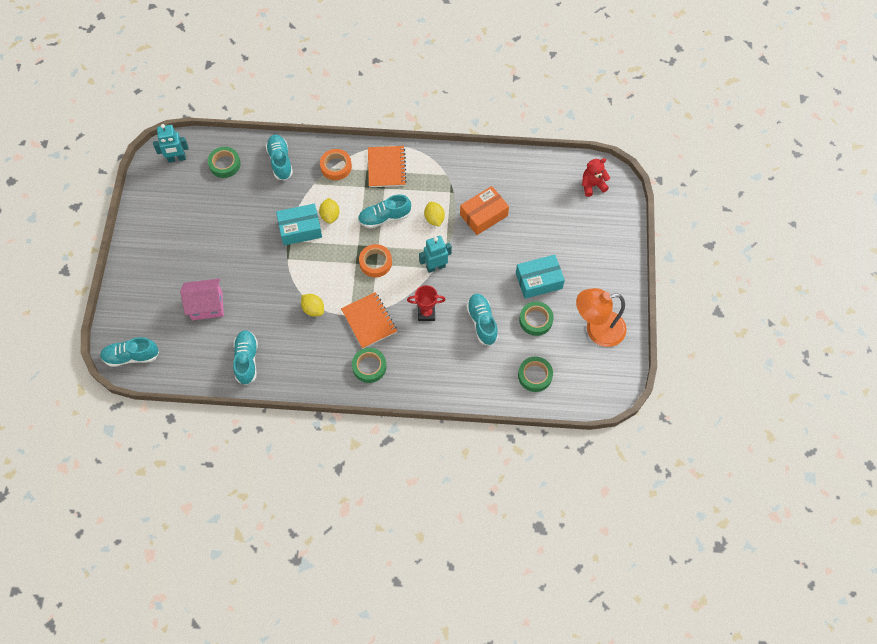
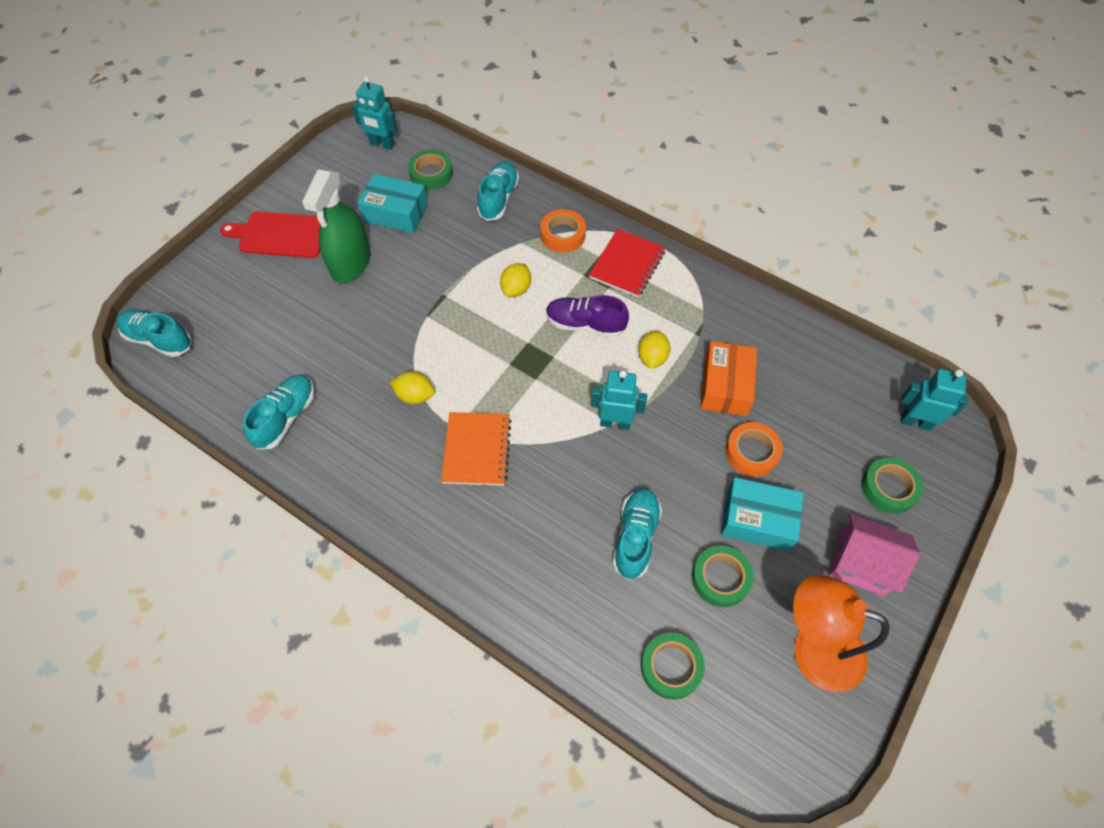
camera: 30 degrees right, 5 degrees down
(156, 253) = (280, 235): none -> red cutting board
(207, 306) = (290, 324): pink house -> pink house (860, 564)
(216, 249) = (351, 263): none -> green spray bottle
(300, 229) = (468, 287): turquoise box -> turquoise box (396, 213)
(313, 309) = (415, 395): yellow lemon -> yellow lemon turned 60 degrees counterclockwise
(369, 367) = (435, 514): green tape -> green tape (888, 488)
(375, 262) = (536, 376): orange tape -> orange tape (752, 452)
(384, 217) = (585, 324): turquoise shoe -> purple shoe
(386, 167) = (627, 265): orange notebook -> red notebook
(426, 313) = (562, 480): red trophy -> none
(483, 215) = (725, 386): orange box -> orange box turned 75 degrees counterclockwise
(592, 185) = (915, 422): red teddy bear -> turquoise robot

